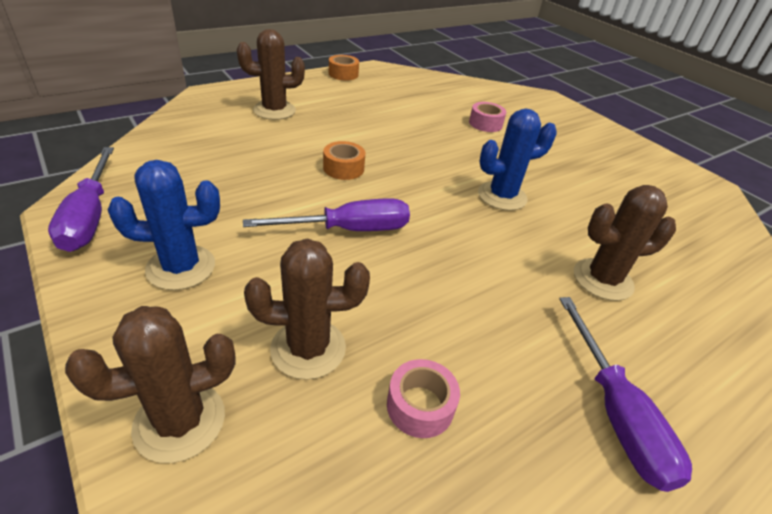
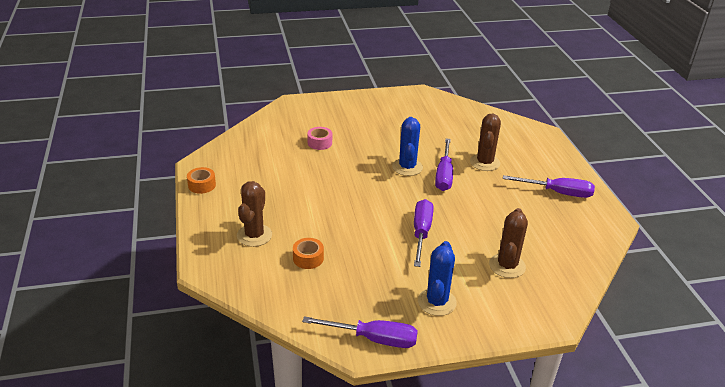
camera: 65 degrees left, 5 degrees down
(179, 421) = (539, 310): brown cactus -> none
(343, 168) = (354, 220): orange tape -> orange tape (308, 258)
(420, 406) = (544, 241): pink tape -> none
(517, 235) = (444, 175): none -> purple screwdriver

